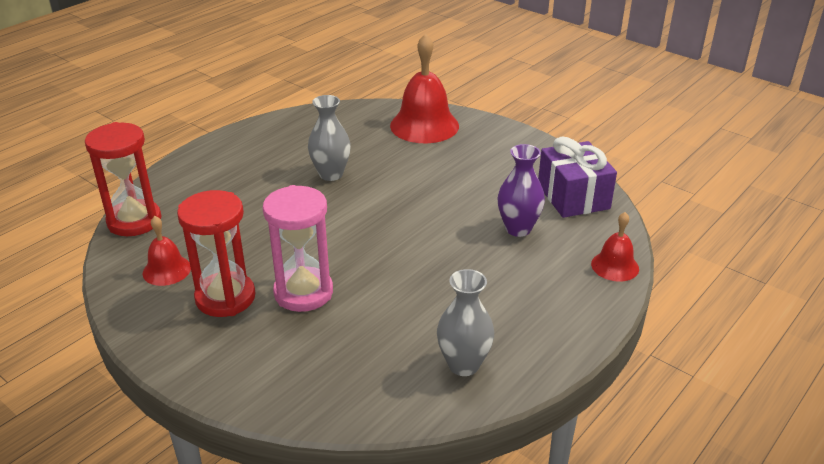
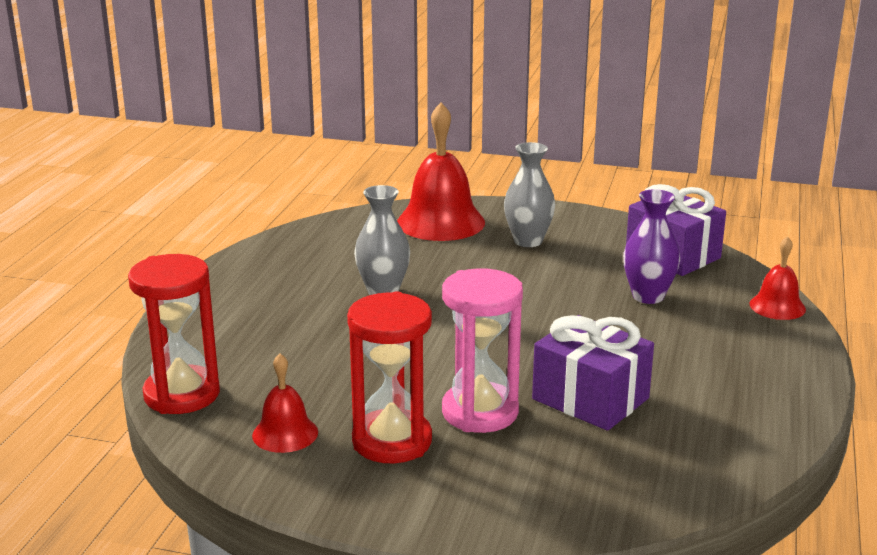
camera: 25 degrees left, 10 degrees down
(390, 305) = (590, 399): none -> purple gift
(463, 365) = (724, 430): grey vase -> grey vase (528, 241)

